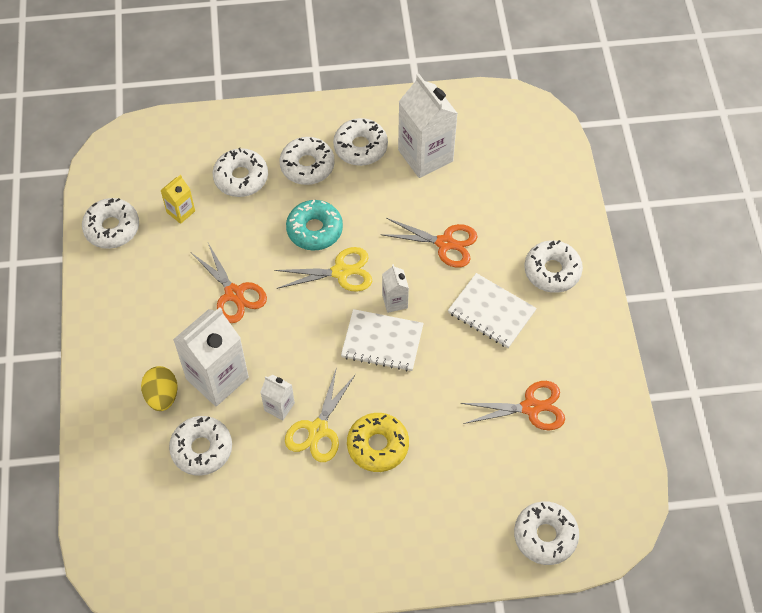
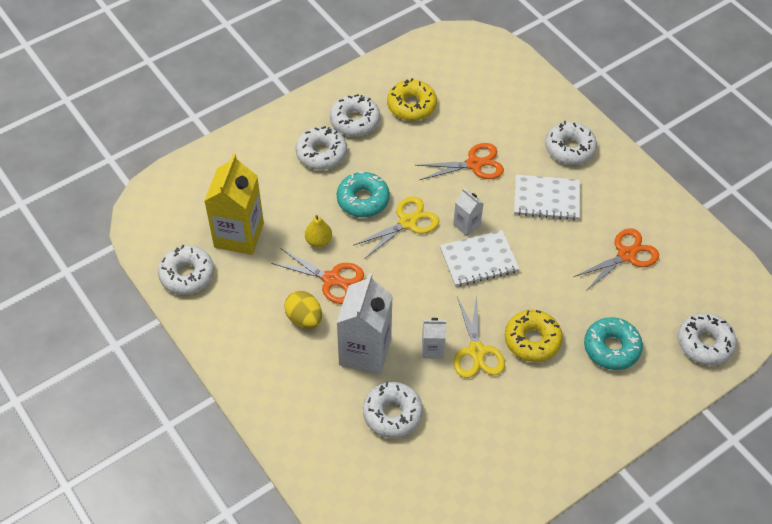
camera: 30 degrees left, 5 degrees down
(162, 396) = (328, 388): yellow egg -> yellow egg (304, 318)
(181, 211) = (239, 235): yellow carton -> yellow carton, size x2.03
(241, 178) = (272, 186): white donut -> none
(247, 251) = (318, 241): none -> yellow pear
(425, 155) = (411, 105): white carton -> yellow donut
(448, 492) = (611, 348): none -> turquoise donut

